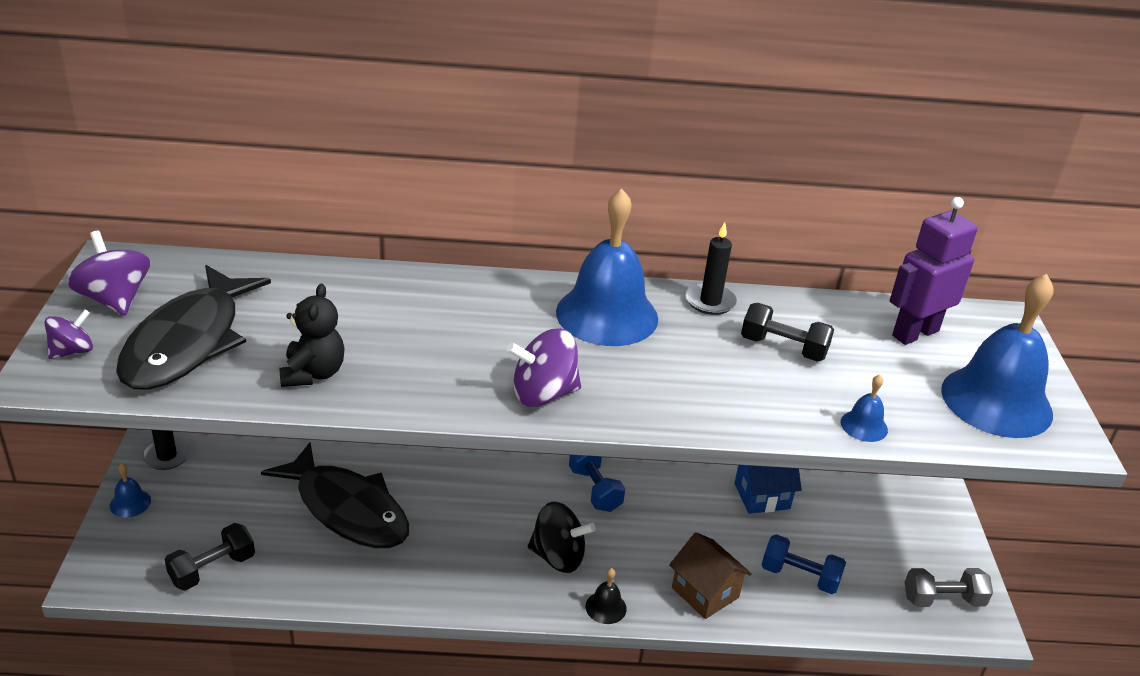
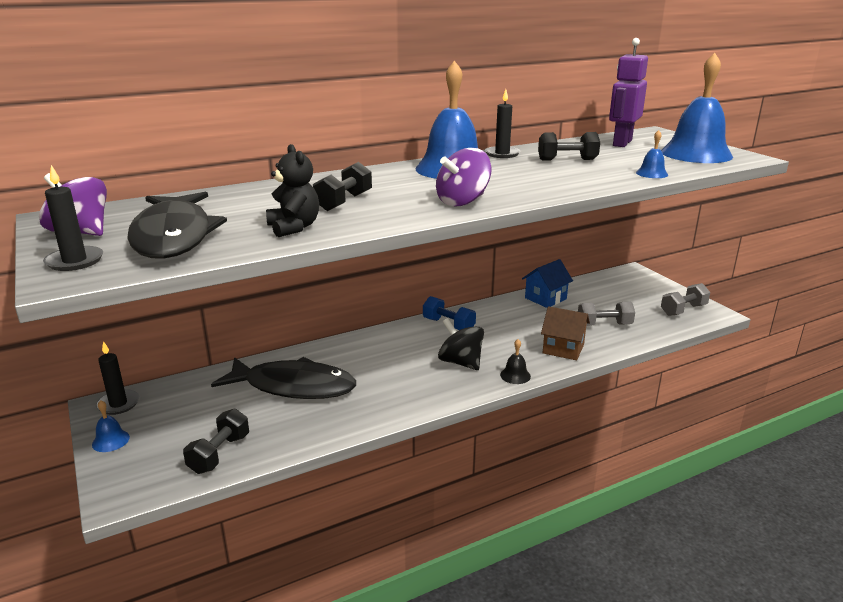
camera: 25 degrees left, 10 degrees down
(72, 351) = (75, 261): purple spinning top -> black candle
(411, 341) = (344, 202): none -> black dumbbell
(558, 557) = (460, 362): black spinning top -> black spinning top turned 120 degrees counterclockwise
(799, 576) = (604, 325): blue dumbbell -> grey dumbbell

